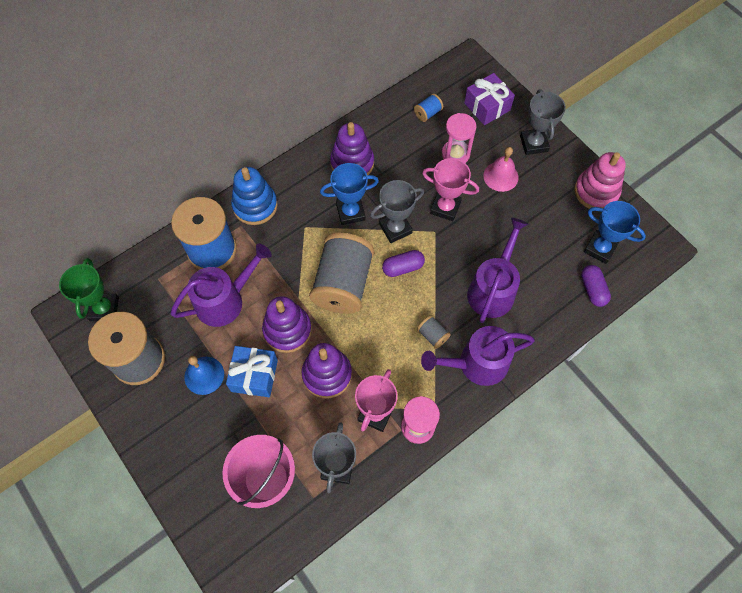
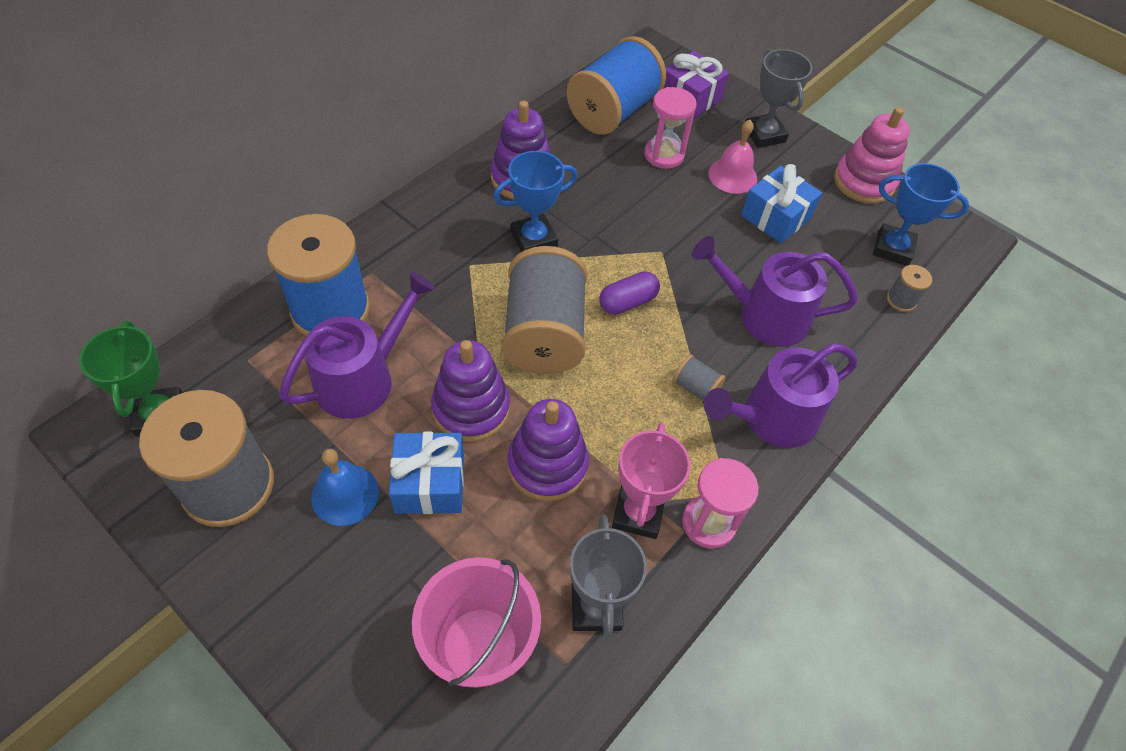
camera: 15 degrees left, 10 degrees down
(255, 206) = (389, 244): blue stacking toy -> none
(395, 228) = (604, 253): grey trophy -> none
(427, 113) = (613, 111): blue spool -> blue spool, size x2.45
(445, 207) = (668, 220): pink trophy -> none
(493, 289) = (764, 316): purple watering can -> purple watering can turned 90 degrees counterclockwise
(522, 213) = (775, 217): none -> blue gift
(592, 289) = (901, 300): purple capsule -> grey spool

